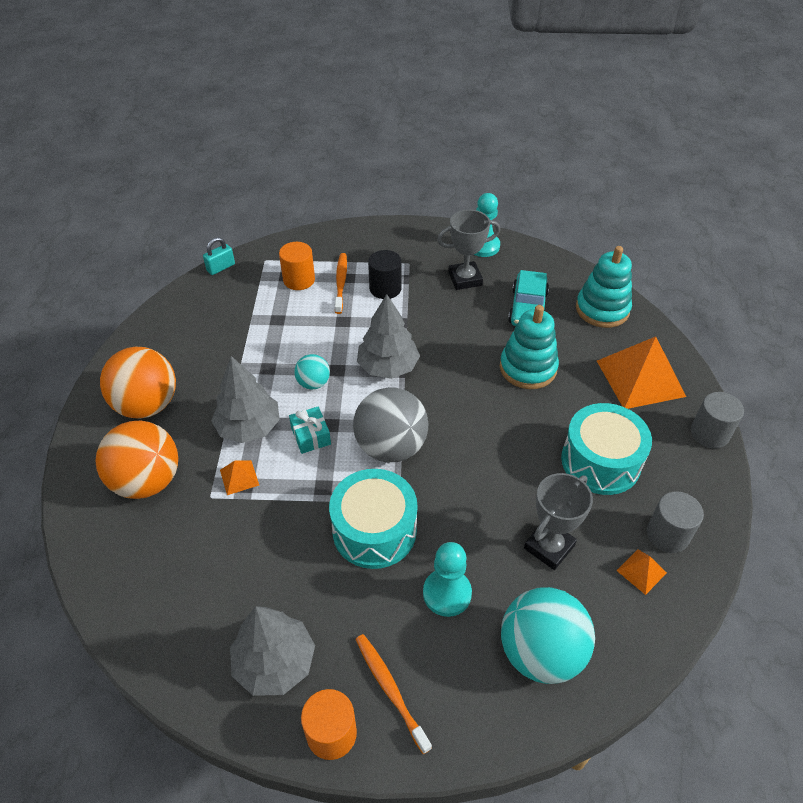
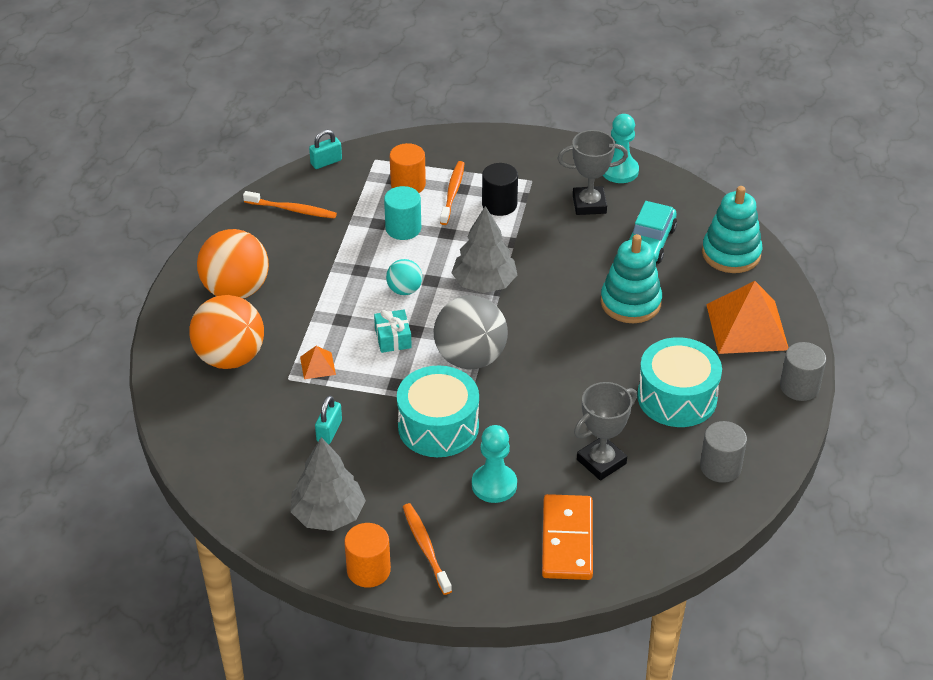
camera: 10 degrees right, 5 degrees down
(195, 316) = (292, 210): none -> orange toothbrush
(249, 427) = (333, 322): grey tree -> none
(261, 554) = (329, 431): none -> turquoise padlock
(301, 322) = (403, 228): none -> turquoise cylinder
(540, 652) = (567, 540): turquoise ball -> orange domino
(641, 571) = (683, 493): orange pyramid -> none

